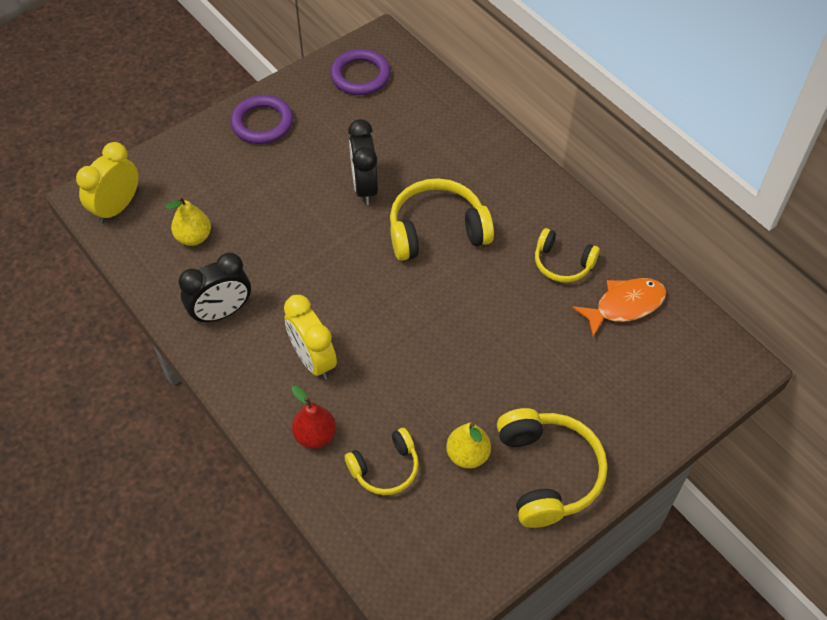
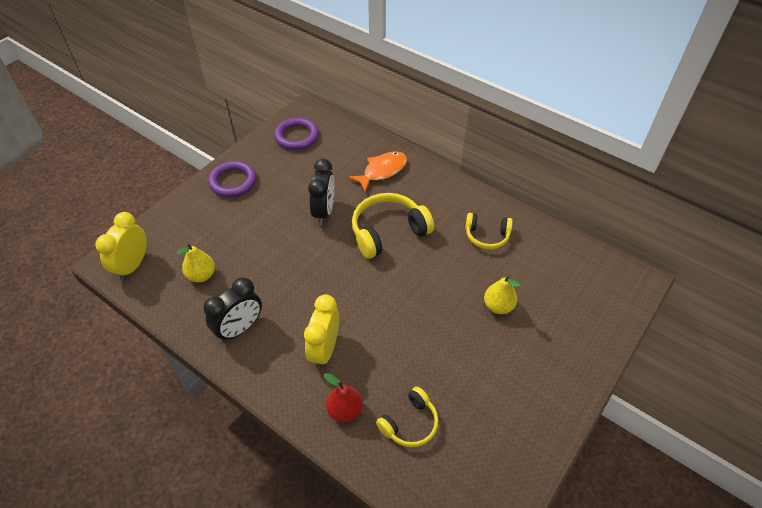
camera: 15 degrees left, 5 degrees down
(313, 360) = (324, 349): yellow clock -> yellow clock turned 60 degrees clockwise
(364, 187) = (324, 212): black clock -> black clock turned 150 degrees counterclockwise
(467, 455) = (470, 396): yellow pear -> yellow pear (498, 306)
(548, 473) = (536, 395): yellow headphones -> none
(624, 305) = (542, 256): orange fish -> orange fish (382, 171)

